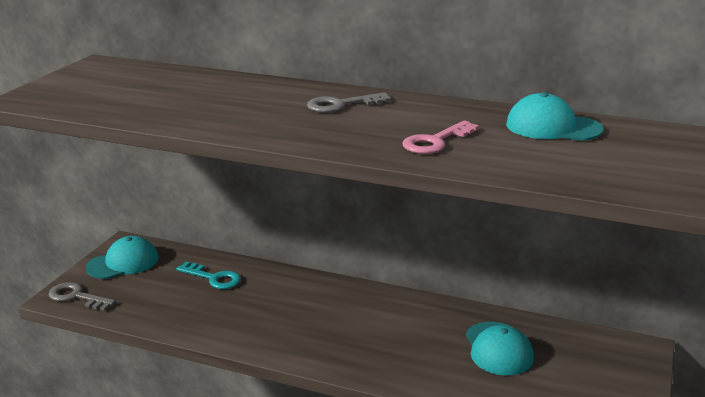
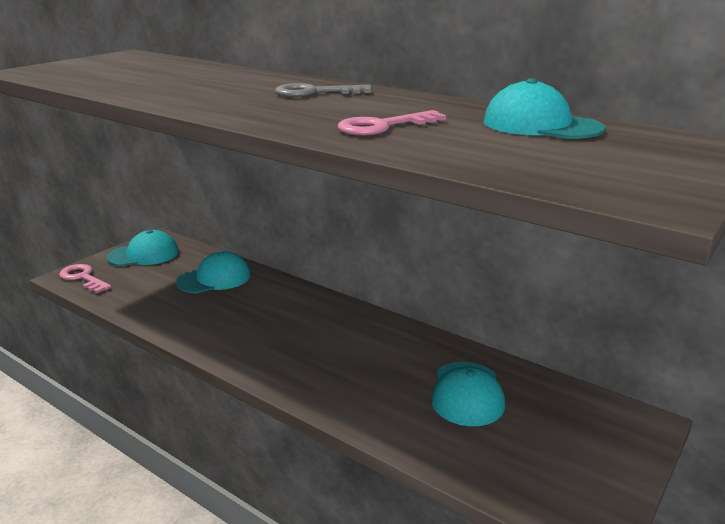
camera: 15 degrees right, 0 degrees up
(76, 297) = (83, 278): grey key -> pink key
(213, 278) = (214, 278): turquoise key -> turquoise cap

